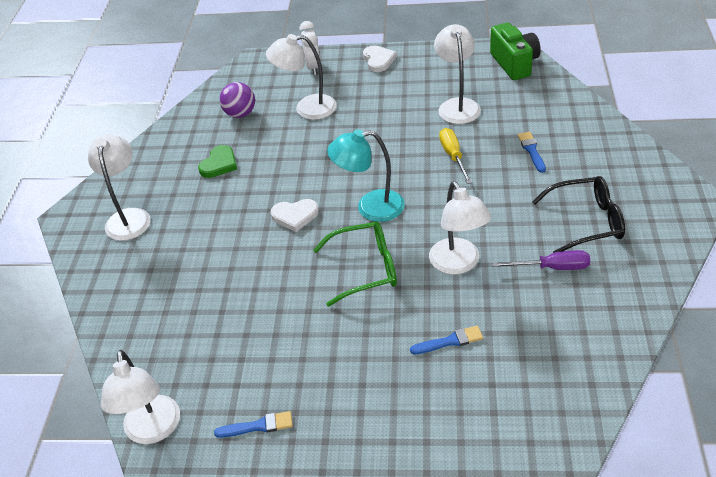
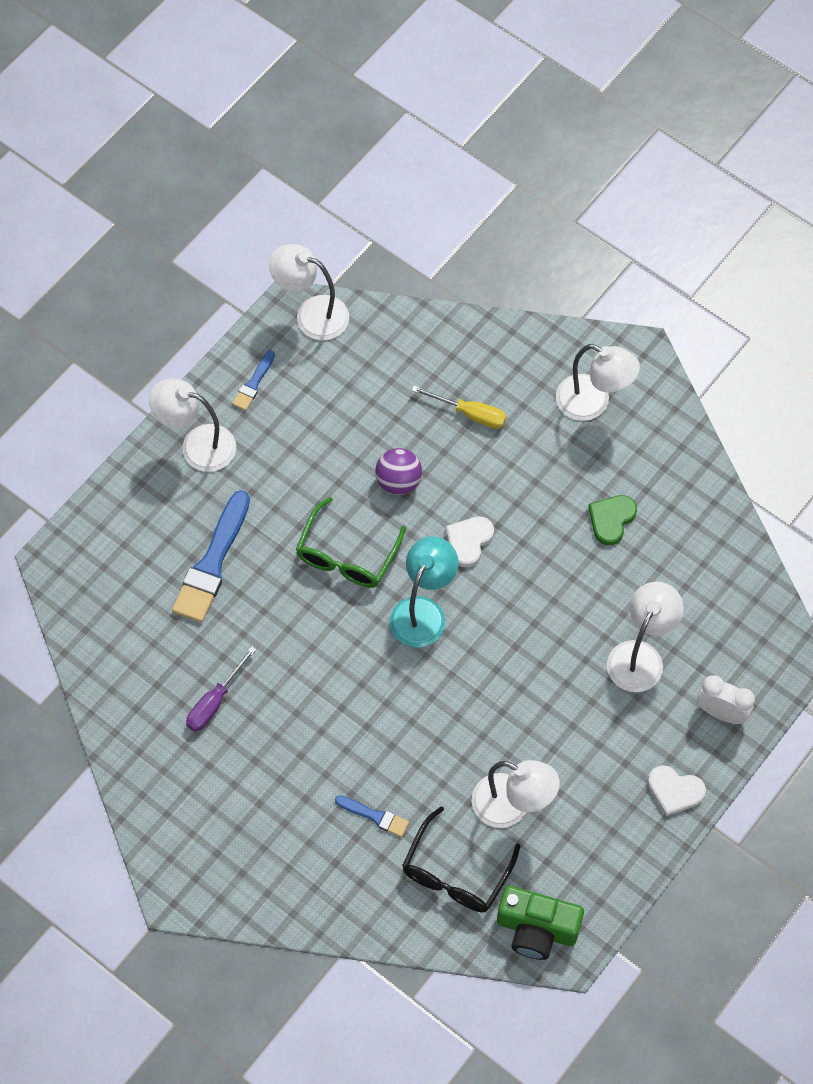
camera: 120 degrees right, 20 degrees up
(219, 164) = (611, 519): green heart -> green heart turned 60 degrees clockwise
(240, 114) = (688, 586): purple ball -> purple ball (398, 481)
(450, 341) = (212, 563): blue brush -> blue brush, size x1.99
(453, 156) = (432, 738): yellow screwdriver -> yellow screwdriver (470, 414)
(458, 264) = (286, 631): white lamp -> white lamp (197, 445)
(587, 222) = (239, 777): black glasses -> black glasses (456, 873)

